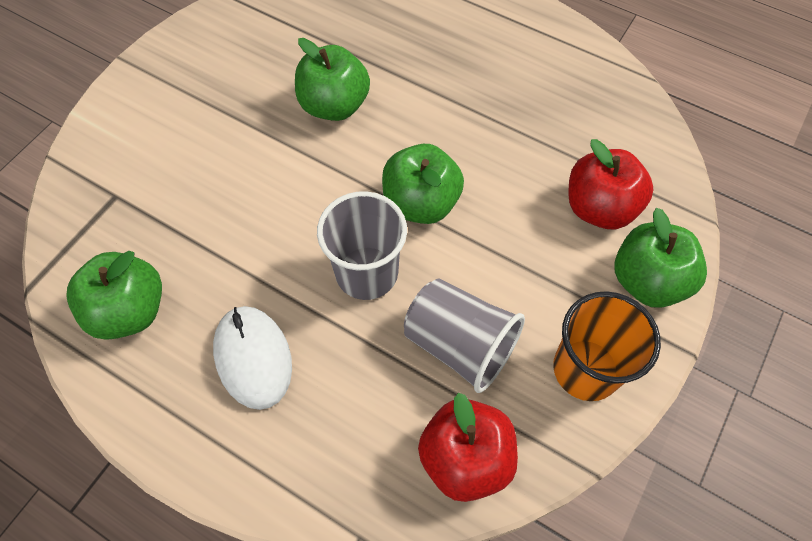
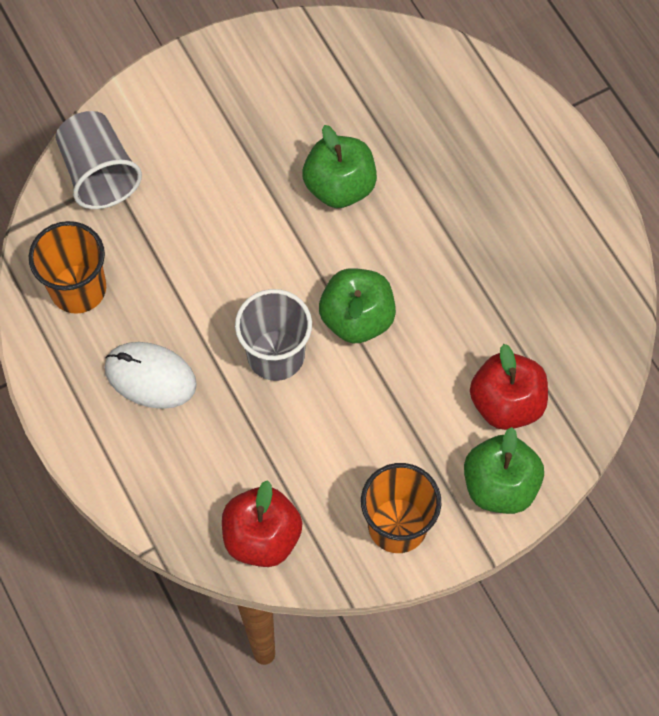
camera: 30 degrees right, 5 degrees up
(130, 311) = (78, 289): green apple -> orange cup
(253, 358) = (150, 376): white mouse -> white mouse turned 75 degrees counterclockwise
(459, 345) = (312, 452): grey cup -> grey cup (99, 173)

